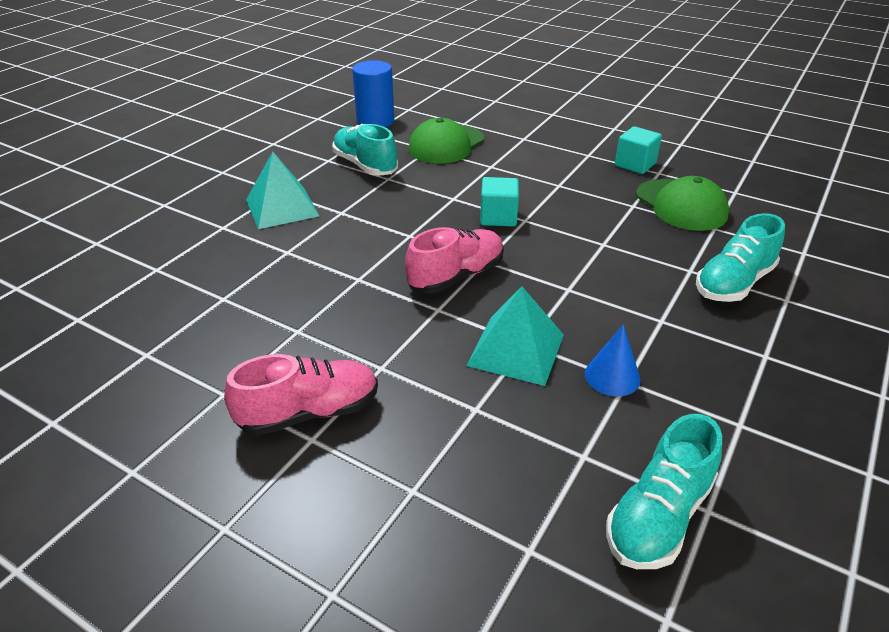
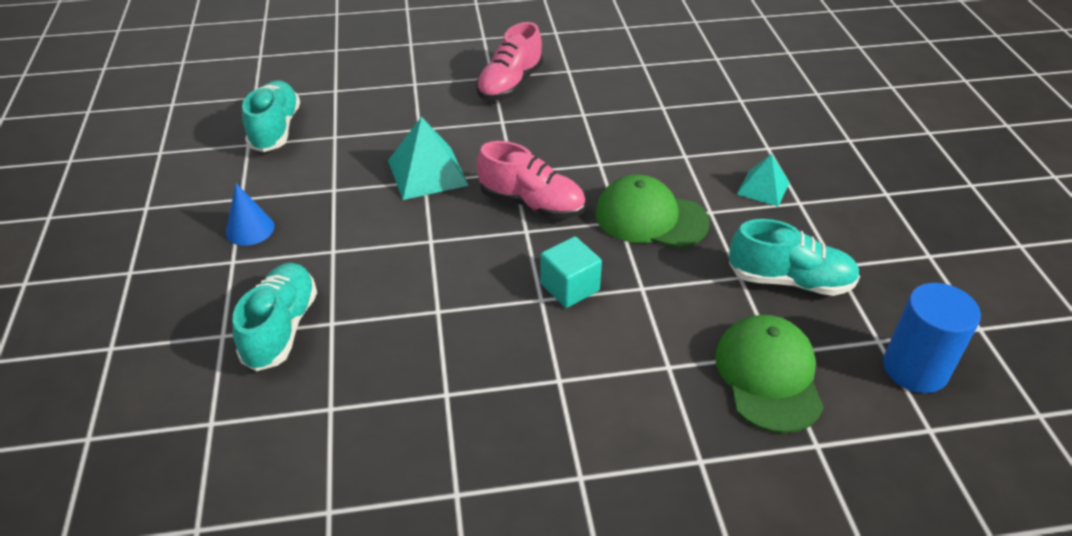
camera: 140 degrees right, 5 degrees up
(282, 207) = (763, 188): turquoise pyramid -> turquoise pyramid, size x0.63
(456, 276) = (531, 204): pink shoe -> pink shoe turned 75 degrees counterclockwise
(612, 376) = (346, 187): blue cone -> blue cone (250, 229)
(635, 164) = (500, 494): turquoise cube -> none
(681, 205) = (389, 430): green cap -> green cap (650, 218)

